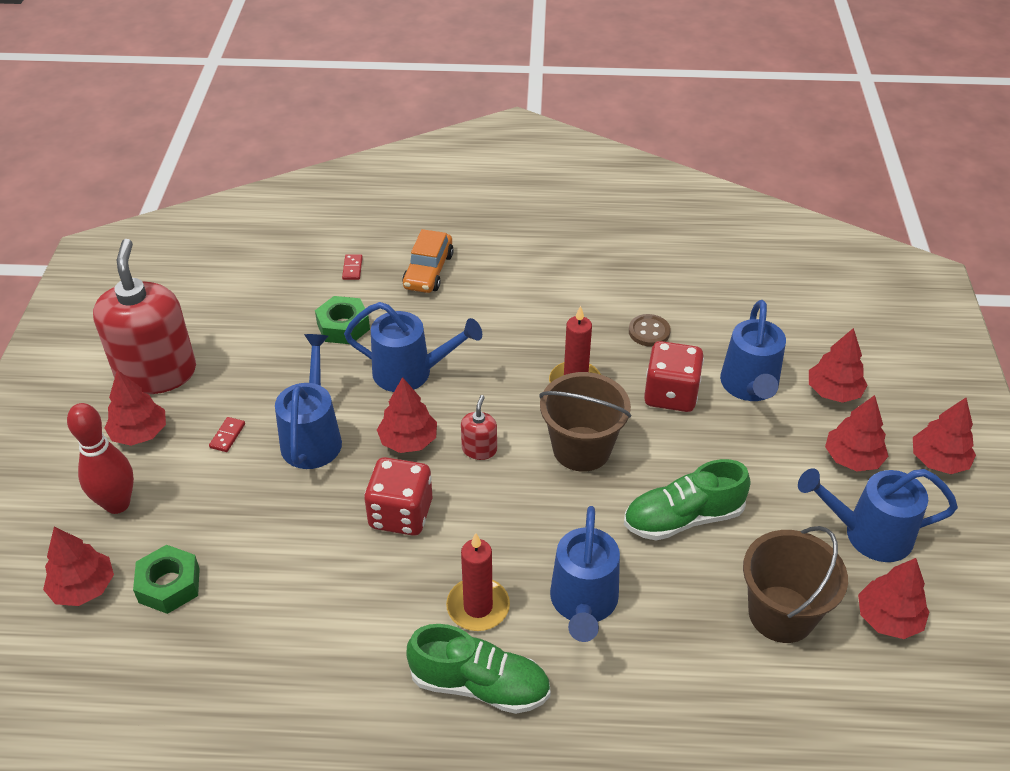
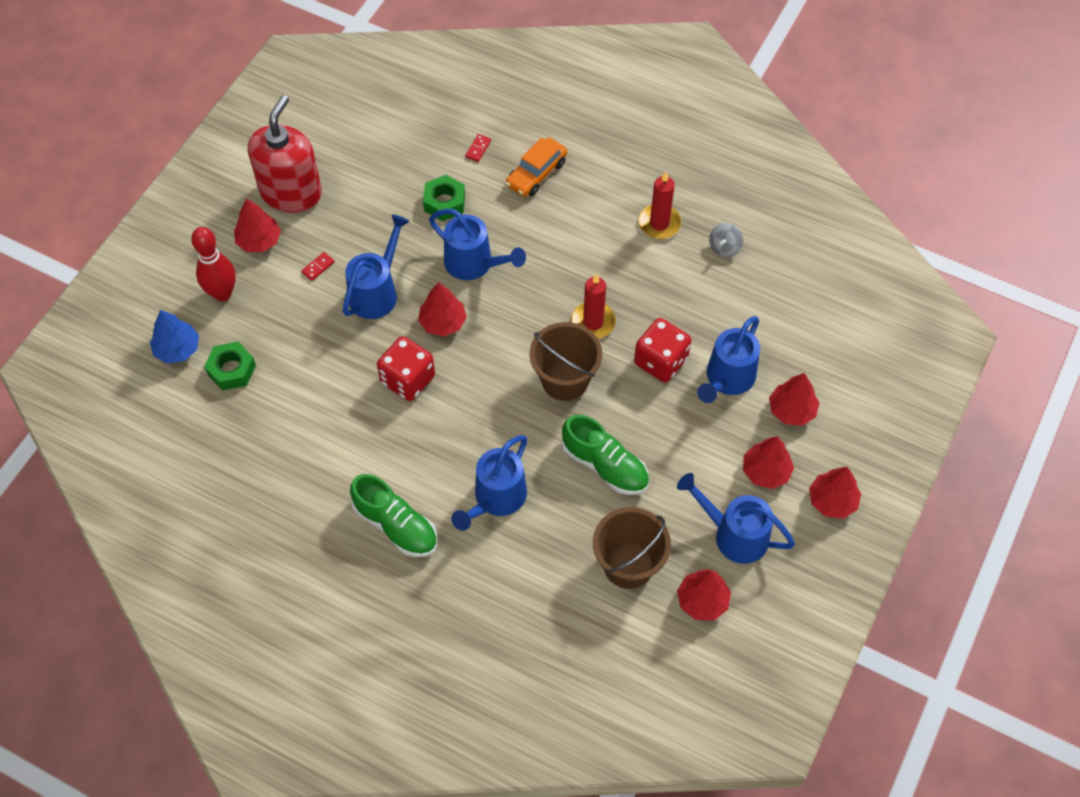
camera: 25 degrees right, 15 degrees up
(83, 588) = (177, 349): red tree -> blue tree
(478, 607) = (424, 471): red candle -> red candle (659, 223)
(479, 449) = (490, 350): red soap dispenser -> none
(649, 332) = (679, 298): brown button -> none
(661, 274) = (724, 247): none -> grey spinning top
(683, 518) = (605, 465): green shoe -> green shoe turned 150 degrees counterclockwise

